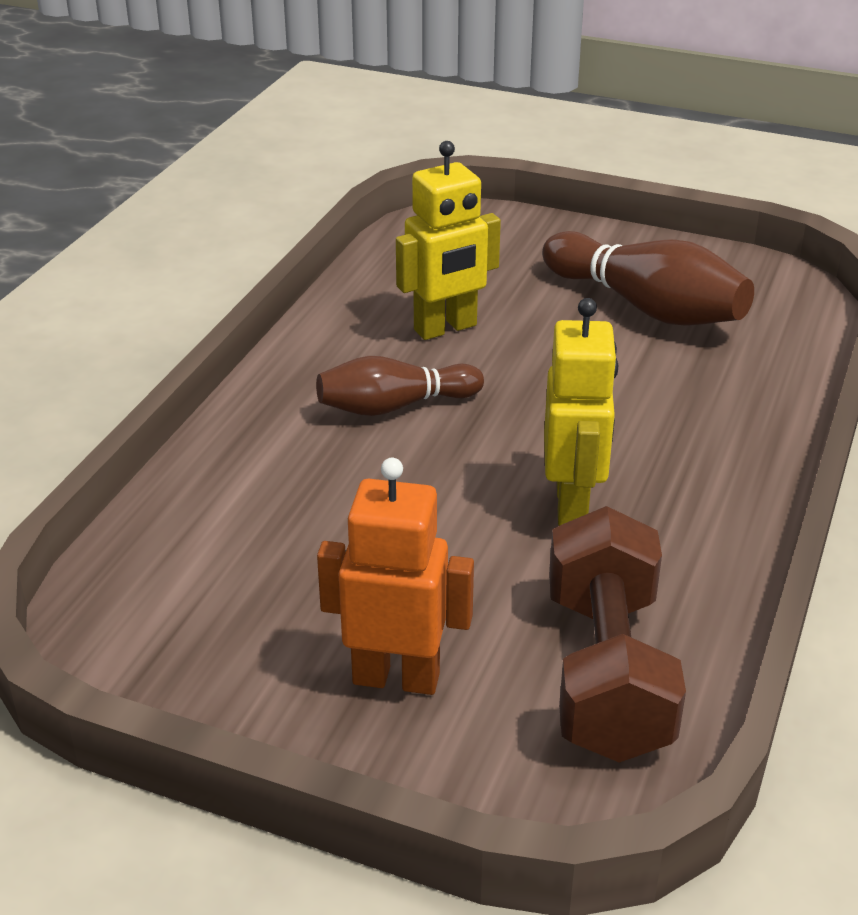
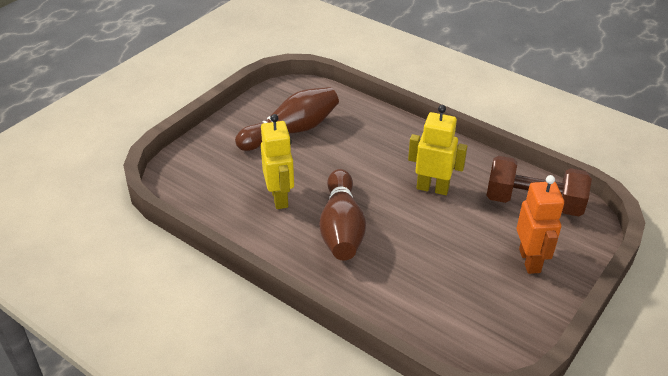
camera: 75 degrees left, 5 degrees up
(394, 406) = (341, 228): brown bowling pin -> brown bowling pin, size x1.53
(396, 678) = (530, 261): orange robot -> orange robot turned 150 degrees clockwise

